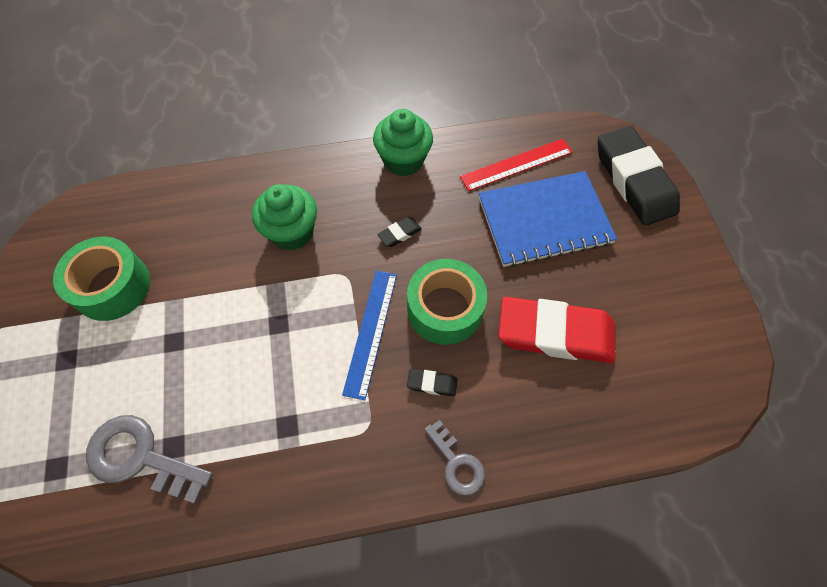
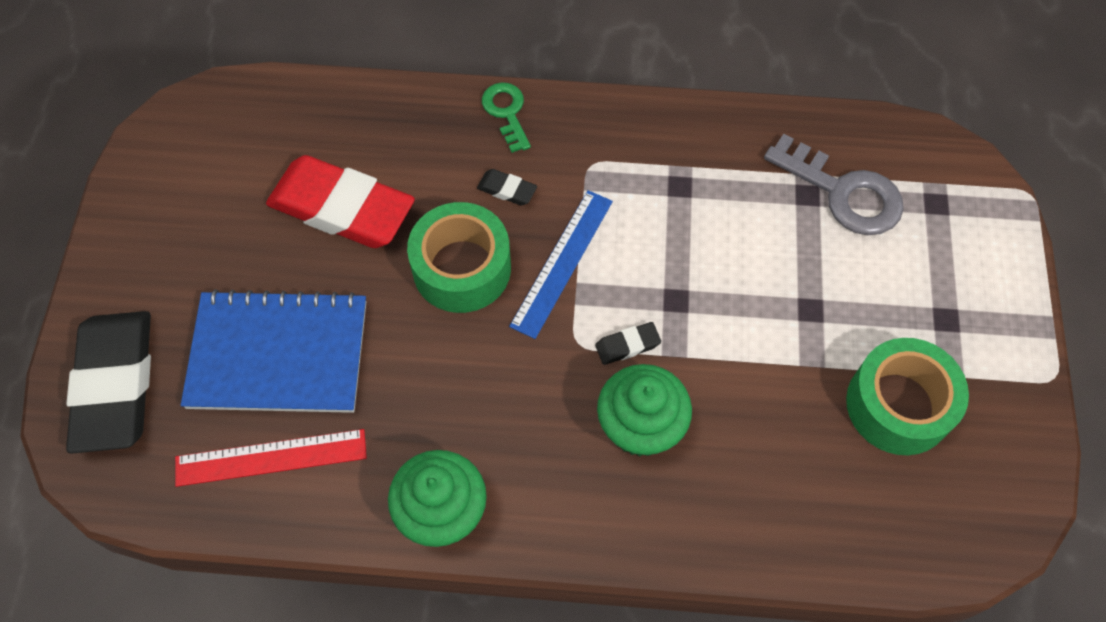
camera: 165 degrees left, 0 degrees up
(399, 234) = (487, 385): black eraser -> black eraser (627, 345)
(457, 463) = (506, 113): grey key -> green key

